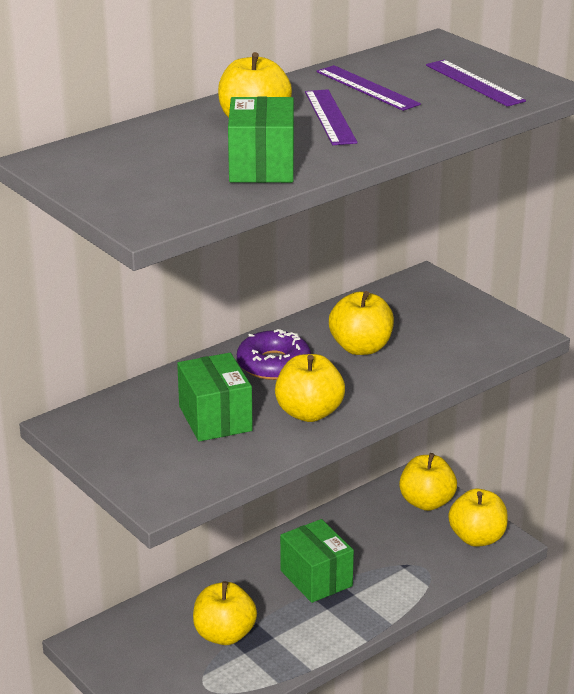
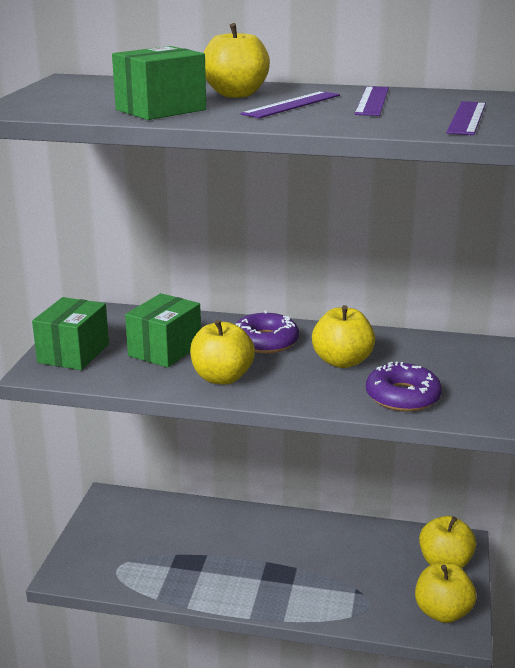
camera: 50 degrees right, 5 degrees down
(224, 635) = (178, 548): yellow apple -> none
(316, 578) = (286, 556): green box -> green box (73, 353)
(451, 351) = (402, 396): none -> purple donut

